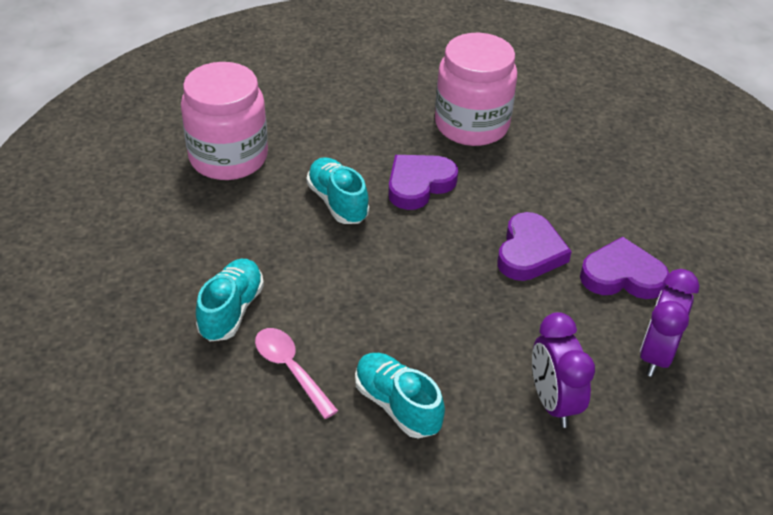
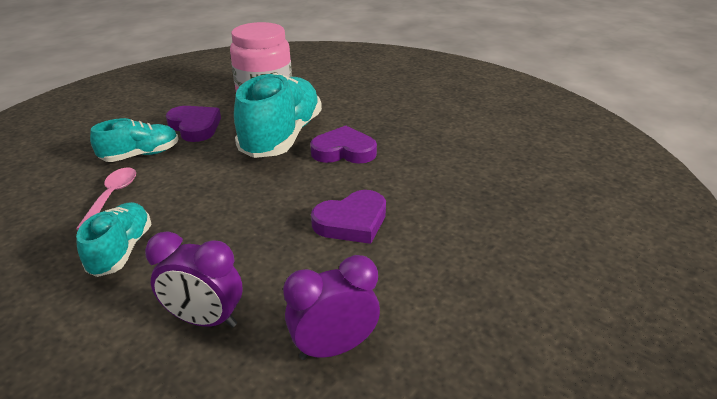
camera: 45 degrees right, 10 degrees down
(337, 202) = (282, 137): turquoise shoe -> turquoise shoe, size x1.82
(471, 125) = (432, 138): pink jar -> none
(553, 402) = (205, 319): purple clock -> purple clock turned 105 degrees counterclockwise
(622, 275) = (398, 276): purple heart -> purple heart (195, 127)

